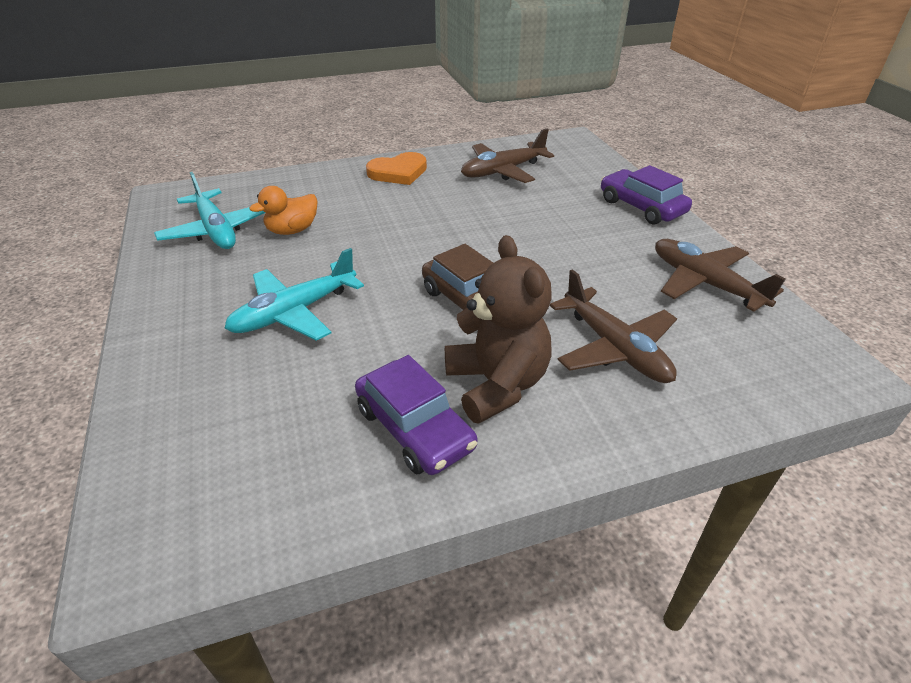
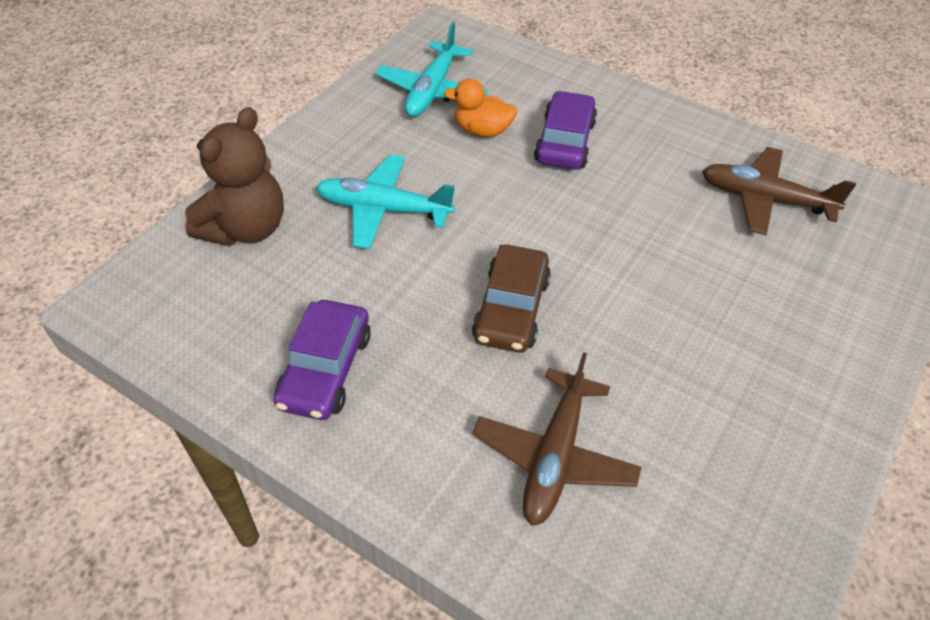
camera: 50 degrees right, 10 degrees up
(398, 172) = (656, 129): orange heart -> none
(497, 384) = (421, 393): brown teddy bear -> brown teddy bear (246, 228)
(641, 207) = (848, 356): purple car -> purple car (564, 142)
(704, 283) = (754, 488): brown plane -> none

